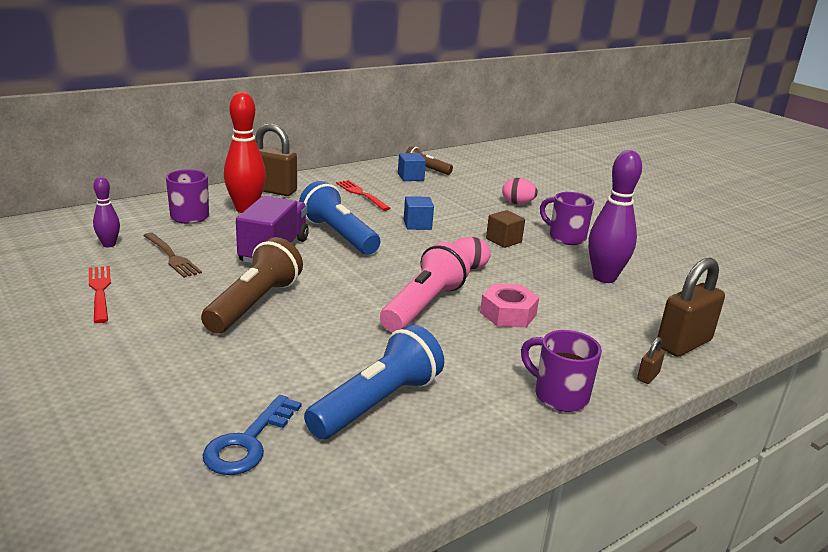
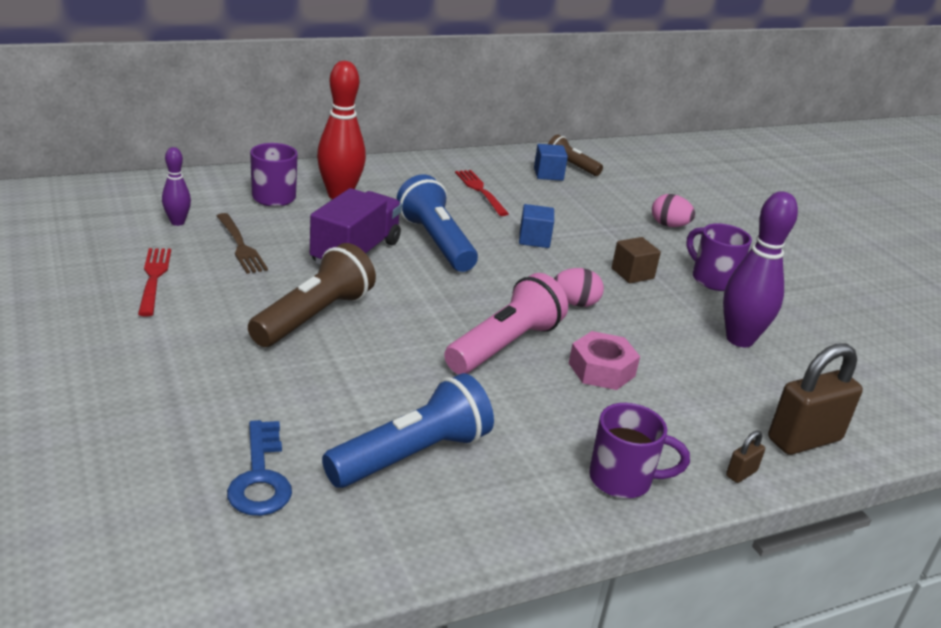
camera: 10 degrees right, 5 degrees up
(248, 442) = (260, 477): blue key -> blue key turned 45 degrees counterclockwise
(273, 190) = (378, 174): brown padlock -> none
(559, 396) = (623, 480): purple mug -> purple mug turned 135 degrees clockwise

